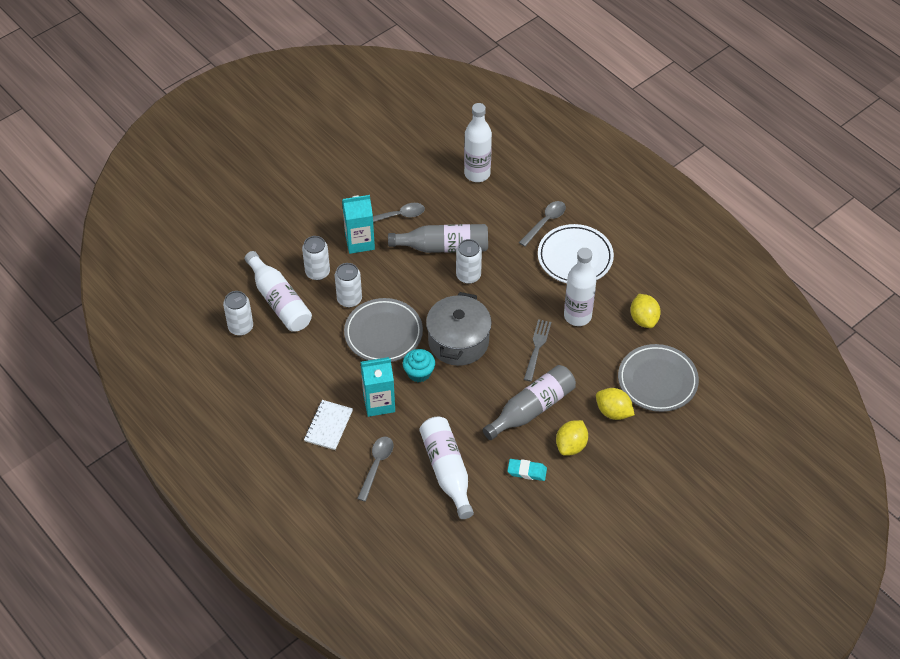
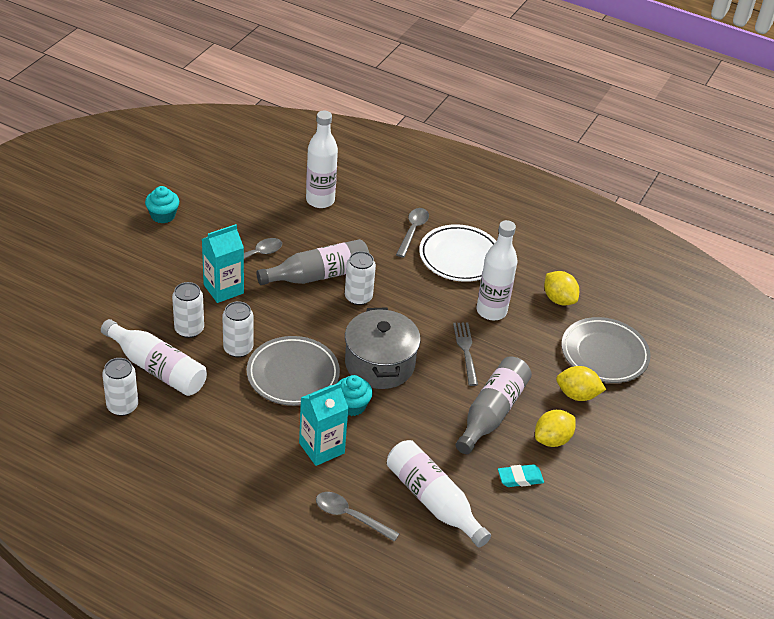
camera: 25 degrees left, 10 degrees down
(328, 426) = (274, 487): white notebook -> none
(337, 160) = (163, 215): none -> turquoise cupcake
(376, 465) = (350, 516): grey spoon -> grey spoon turned 60 degrees counterclockwise
(571, 445) = (552, 439): yellow lemon -> yellow lemon turned 45 degrees clockwise

